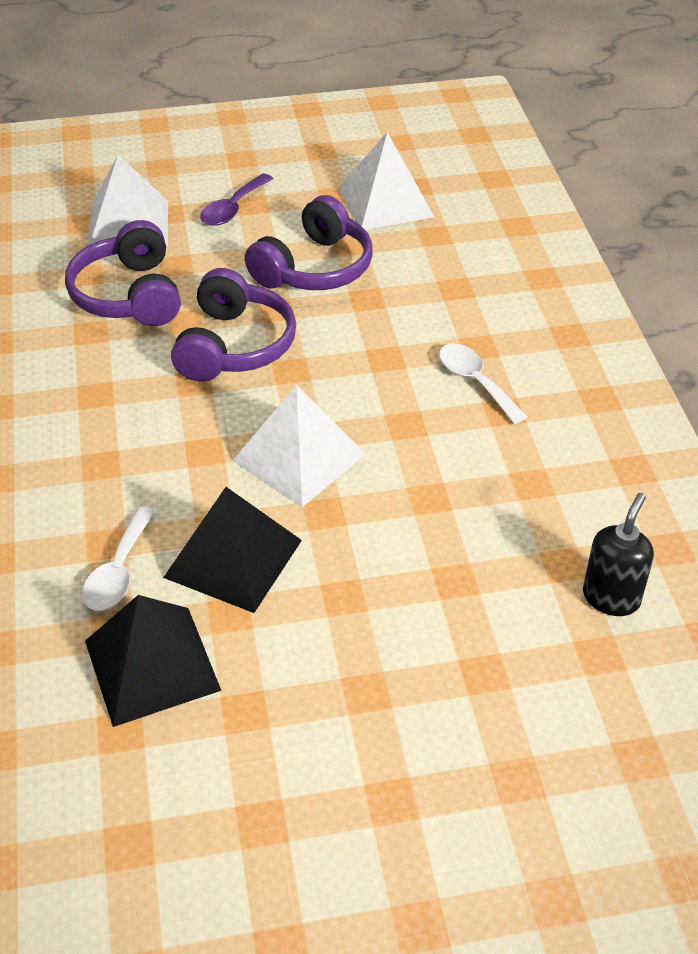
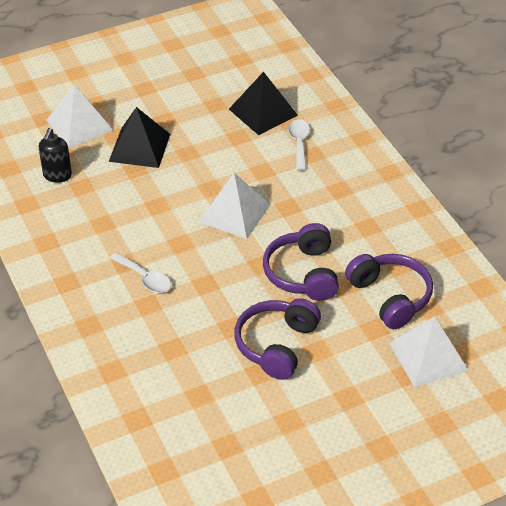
camera: 165 degrees right, 0 degrees up
(233, 208) = (360, 389): purple spoon -> none
(233, 558) = (247, 159): black pyramid -> black pyramid (139, 147)
(385, 202) = (246, 422): white pyramid -> white pyramid (79, 125)

